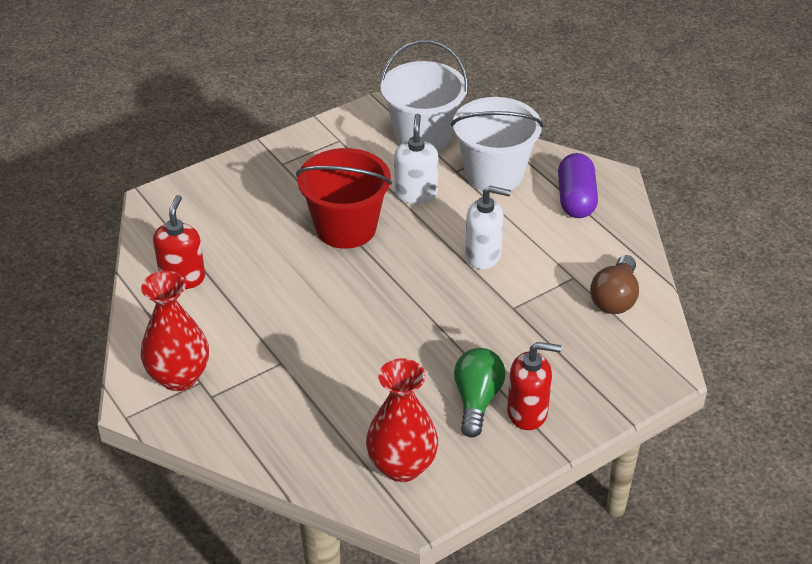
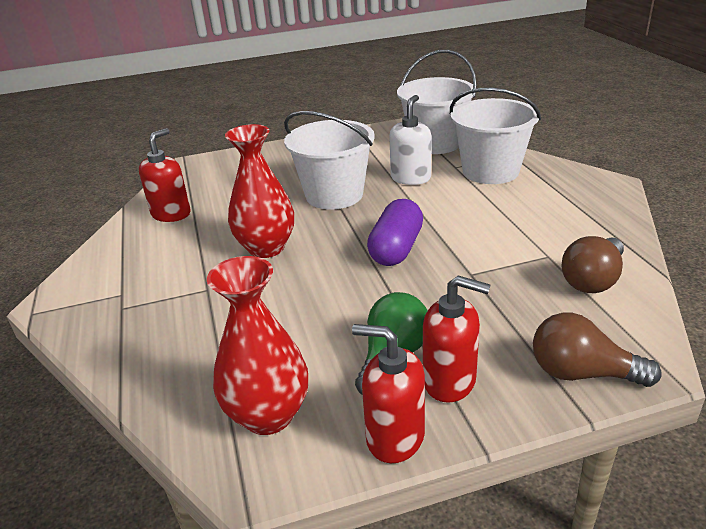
camera: 20 degrees right, 10 degrees down
(179, 377) = (106, 287): red vase -> red vase (266, 248)
(346, 228) = (334, 195): red bucket -> white bucket
(483, 255) = (456, 227): white soap dispenser -> none
(503, 463) = (394, 437): none -> red soap dispenser
(576, 199) = (567, 195): purple capsule -> purple capsule (396, 249)
(621, 387) = (582, 373): none -> brown light bulb

